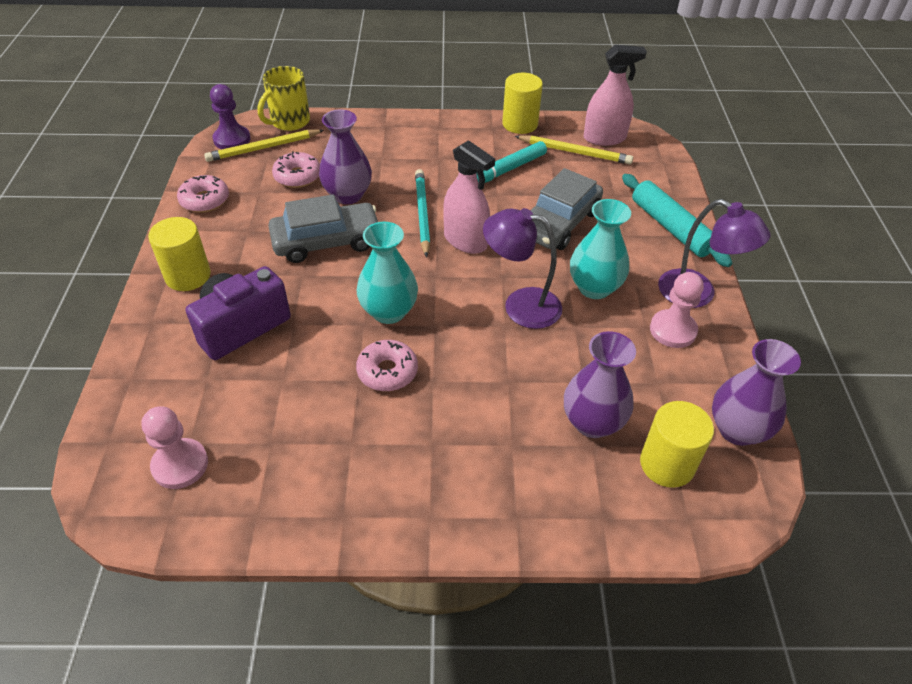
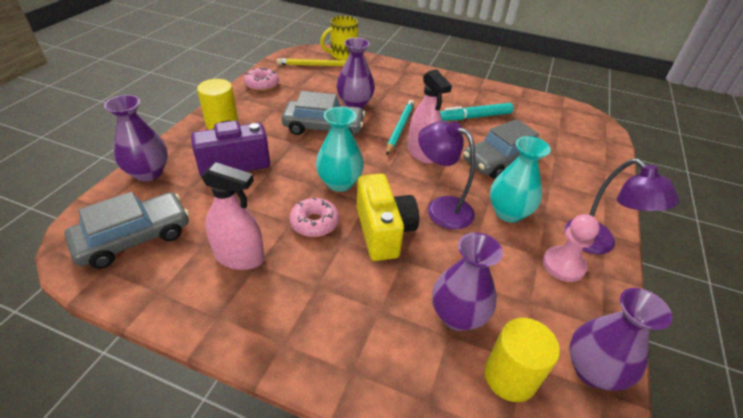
camera: 20 degrees right, 5 degrees down
(136, 376) = (148, 173): none -> purple vase
(180, 465) = (134, 238): pink pawn -> grey car
(232, 139) = (300, 56): purple pawn -> none
(297, 176) = (328, 85): pink donut -> none
(471, 355) = (383, 231): none -> yellow camera
(520, 124) = (501, 91): yellow cylinder -> none
(574, 152) = (535, 118): yellow pencil -> none
(604, 138) = (564, 114): pink spray bottle -> pink spray bottle (239, 257)
(671, 228) = (594, 188): turquoise rolling pin -> none

